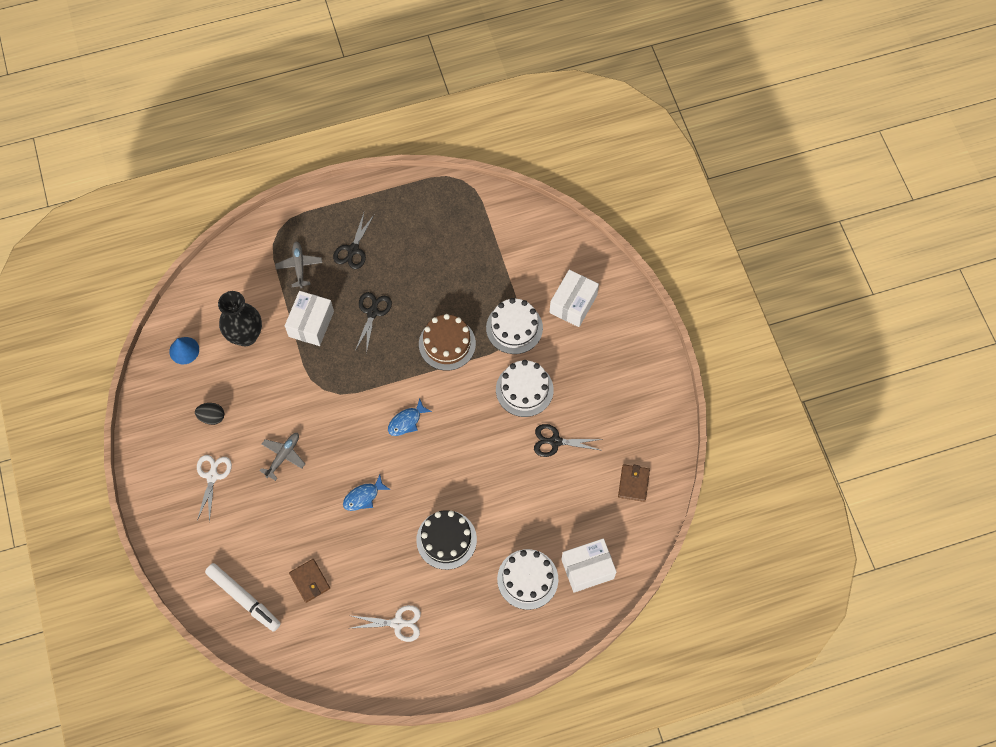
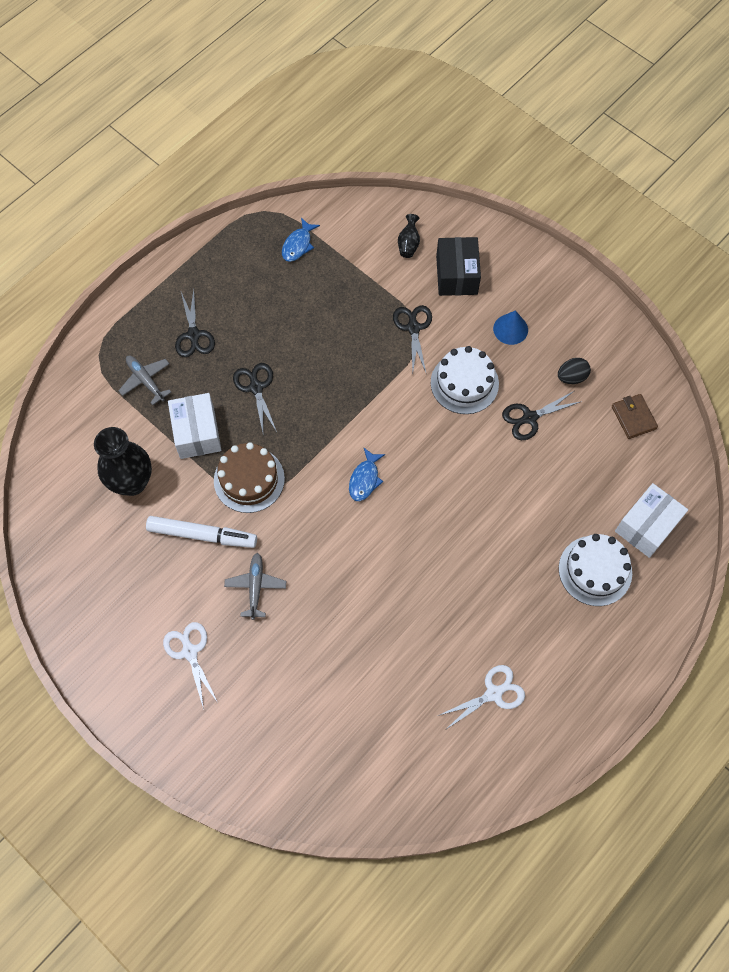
camera: 30 degrees left, 0 degrees up
(184, 350) = (71, 534): blue cone -> blue cone (510, 329)
(212, 417) = (149, 588): black egg -> black egg (571, 377)
(244, 598) = (310, 764): white marker -> white marker (202, 535)
(310, 581) = (371, 703): brown wallet -> none
(363, 497) = (370, 581): blue fish -> blue fish (298, 245)
(446, 540) = (486, 577): black cake -> none
(447, 344) = (355, 379): brown cake -> brown cake (249, 479)
(514, 328) = (413, 328): white cake -> black scissors
(552, 261) = (408, 244): none -> black vase
(573, 304) = (456, 275): white box -> black box

